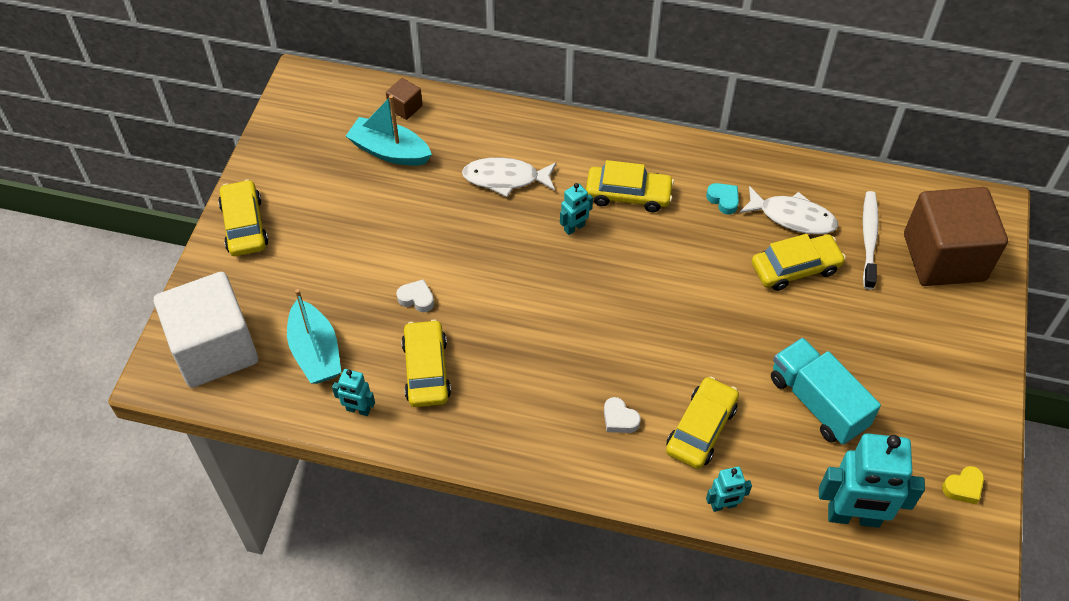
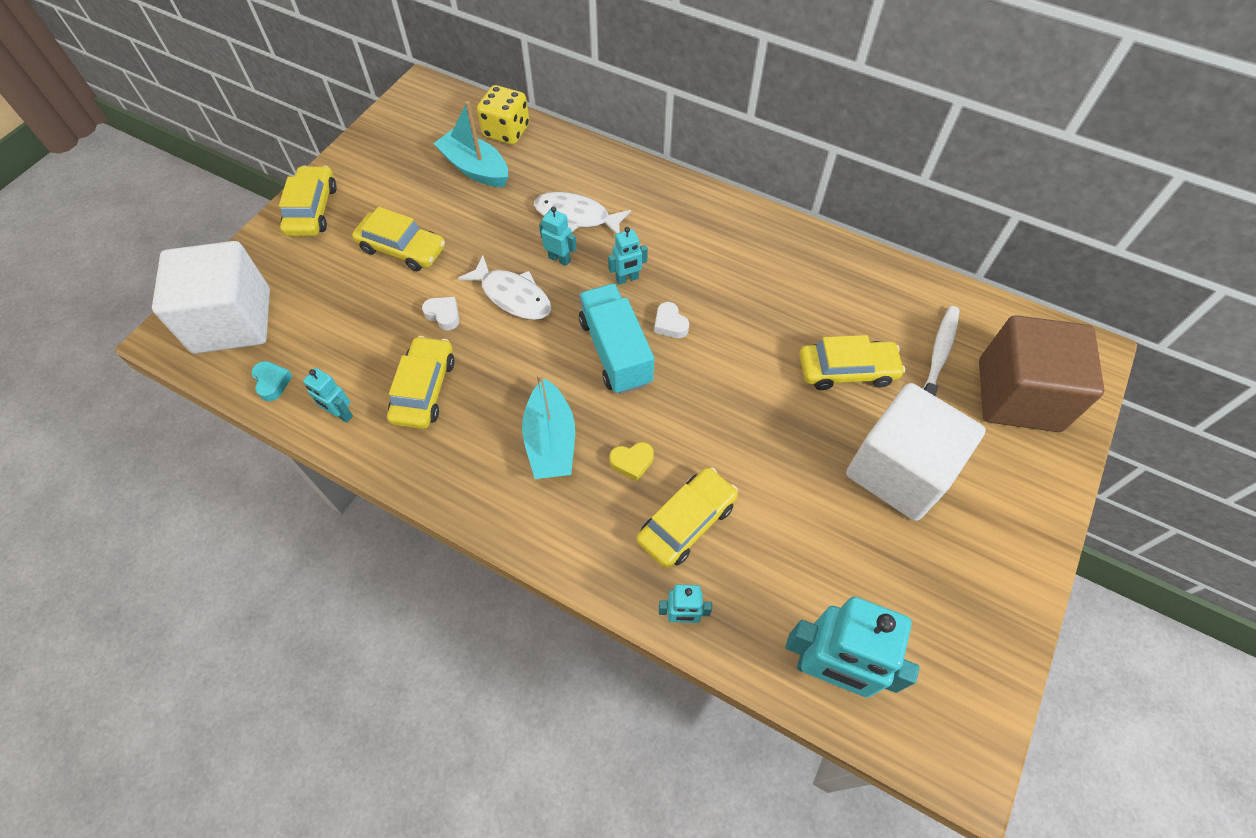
camera: 15 degrees right, 5 degrees up
(315, 352) = (324, 346): turquoise boat -> turquoise boat (550, 441)
(405, 107) = (506, 131): brown cube -> yellow dice
(505, 222) = (559, 259): none -> turquoise robot
(619, 419) = (602, 489): white heart -> white heart (670, 324)
(628, 195) = (694, 257): yellow car -> yellow car (402, 249)
(723, 200) = (791, 283): turquoise heart -> turquoise heart (272, 382)
(792, 217) = (860, 316): white fish -> white fish (512, 296)
(817, 402) = (826, 525): turquoise truck -> turquoise truck (615, 351)
(864, 343) = (899, 470): none -> white cube
(963, 487) = (970, 670): yellow heart -> yellow heart (632, 462)

